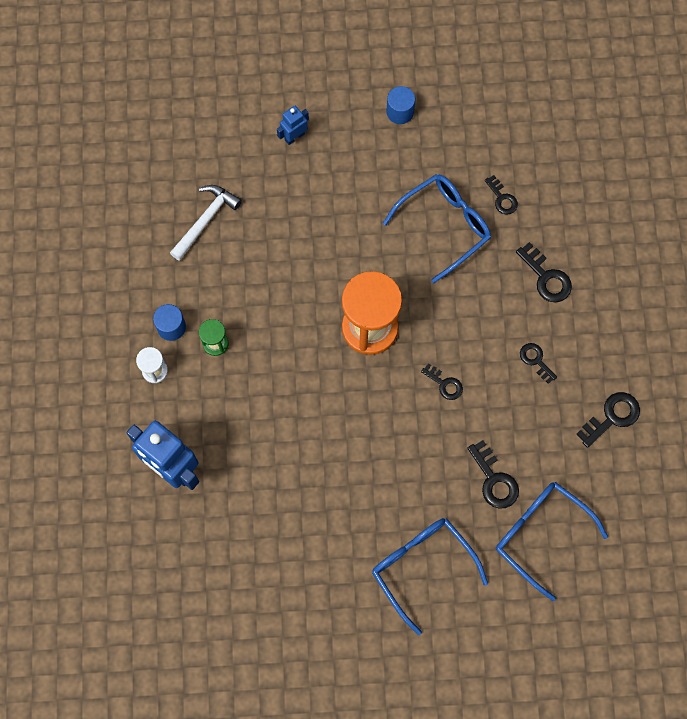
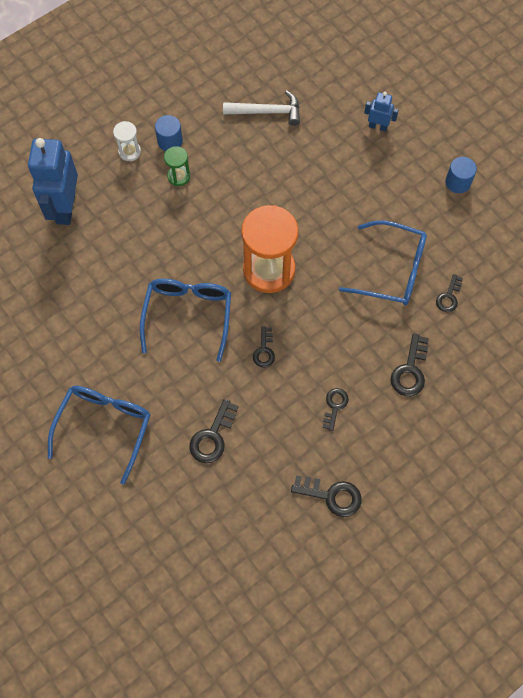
camera: 55 degrees right, 5 degrees down
(540, 534) = (192, 500): blue glasses -> blue glasses (188, 315)

